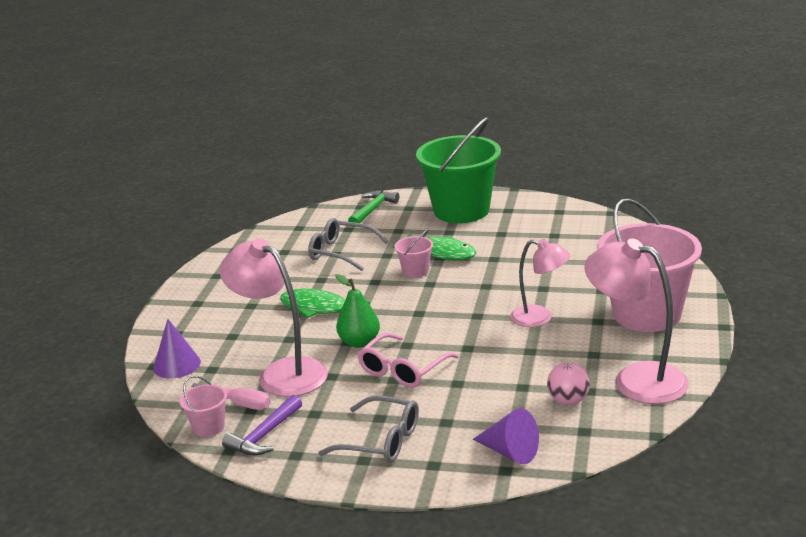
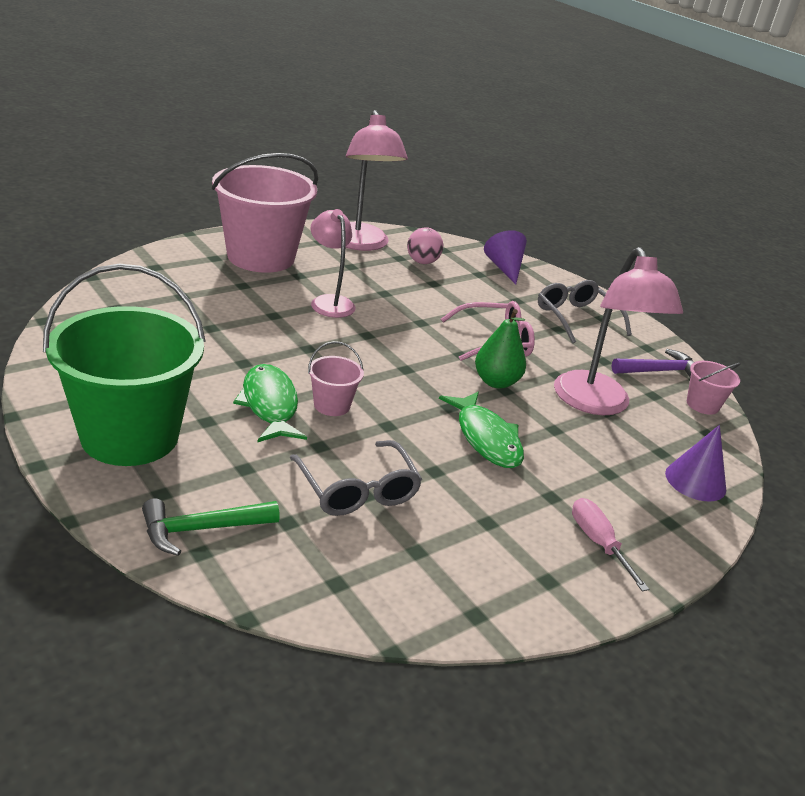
camera: 145 degrees left, 5 degrees up
(240, 404) = (659, 404): pink screwdriver -> pink screwdriver (598, 543)

